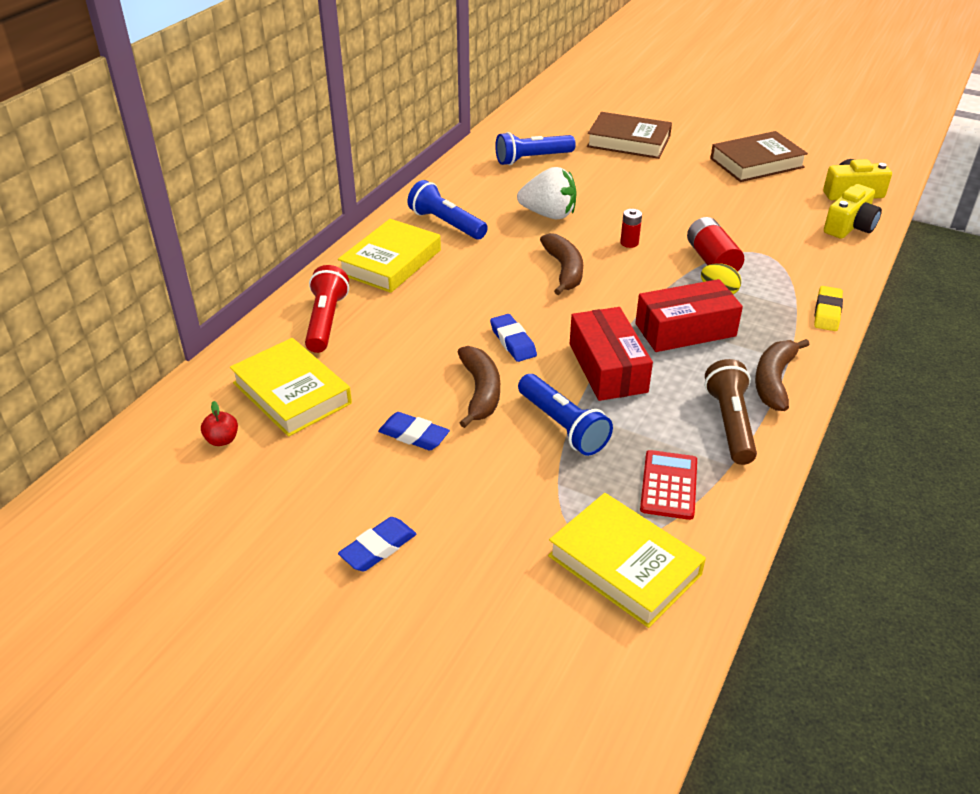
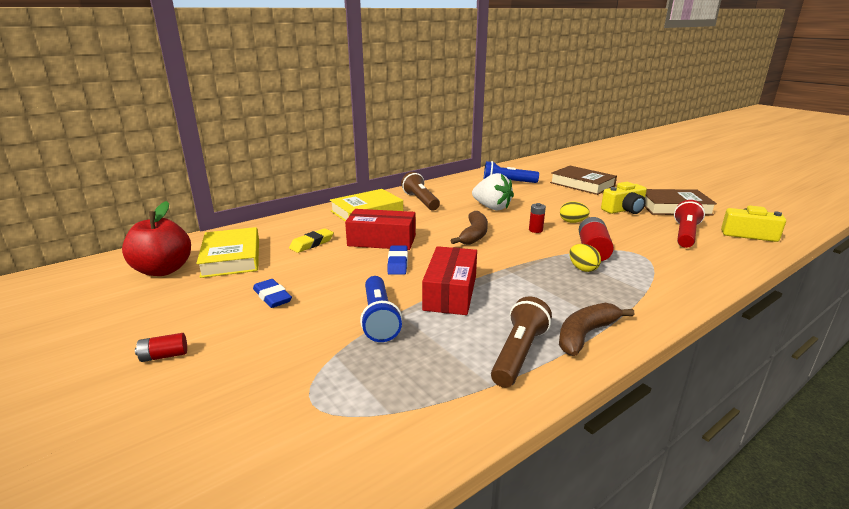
camera: 25 degrees right, 15 degrees down
(222, 440) = (163, 270): red apple -> red apple, size x2.38
(326, 321) = (296, 229): red flashlight -> red flashlight (685, 234)
(378, 548) = (164, 356): blue eraser -> red battery
(446, 224) = (420, 201): blue flashlight -> brown flashlight
(480, 392) = (344, 285): brown banana -> none
(624, 565) = (321, 433): yellow book -> none
(661, 217) = (572, 222): none -> yellow egg
(669, 485) = (422, 383): red calculator -> none
(685, 330) = (534, 284): red box -> red box (382, 241)
(827, 312) = (673, 300): yellow eraser -> yellow eraser (312, 243)
(850, 226) = (733, 253): yellow camera -> yellow camera (624, 210)

